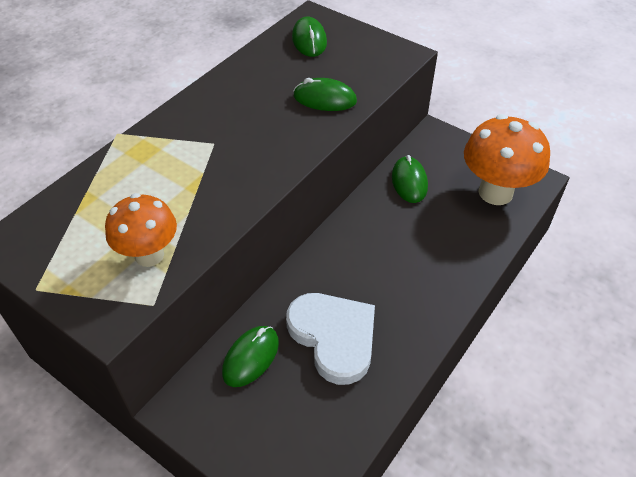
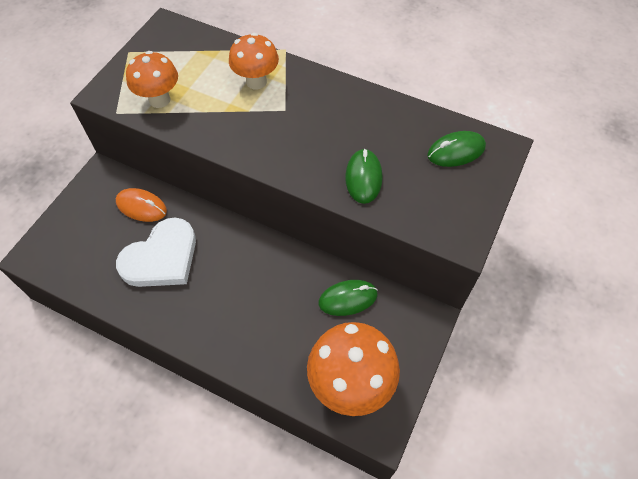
camera: 80 degrees right, 10 degrees up
(159, 162) = (256, 81): none -> orange mushroom
(251, 357) = (141, 207): green mouse -> orange mouse

